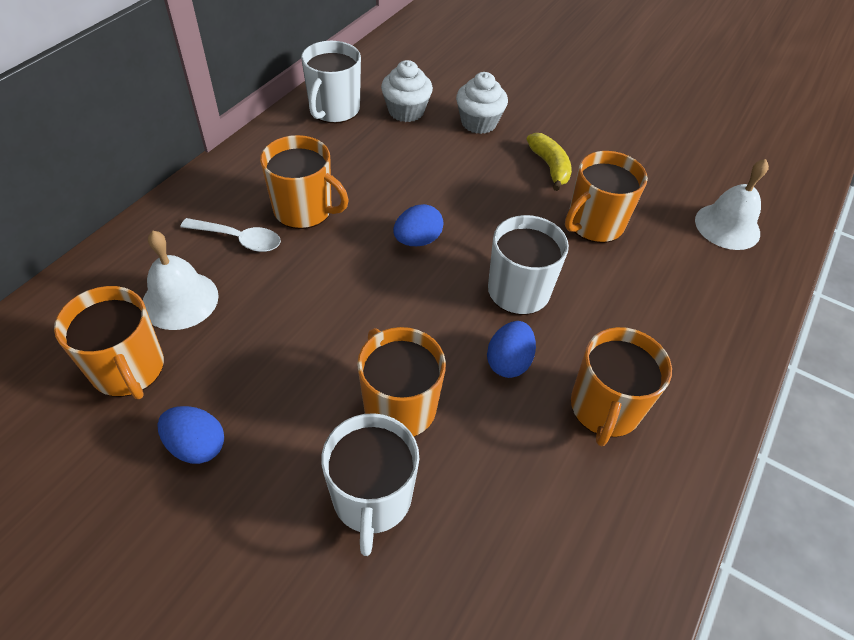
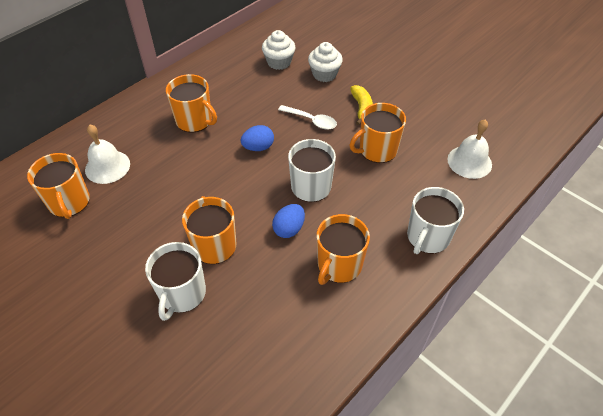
camera: 15 degrees right, 0 degrees up
(197, 445) = (94, 250): blue egg -> none
(239, 239) = (151, 134): white spoon -> white spoon (311, 121)
(334, 109) = (233, 57): white mug -> white mug (427, 237)

